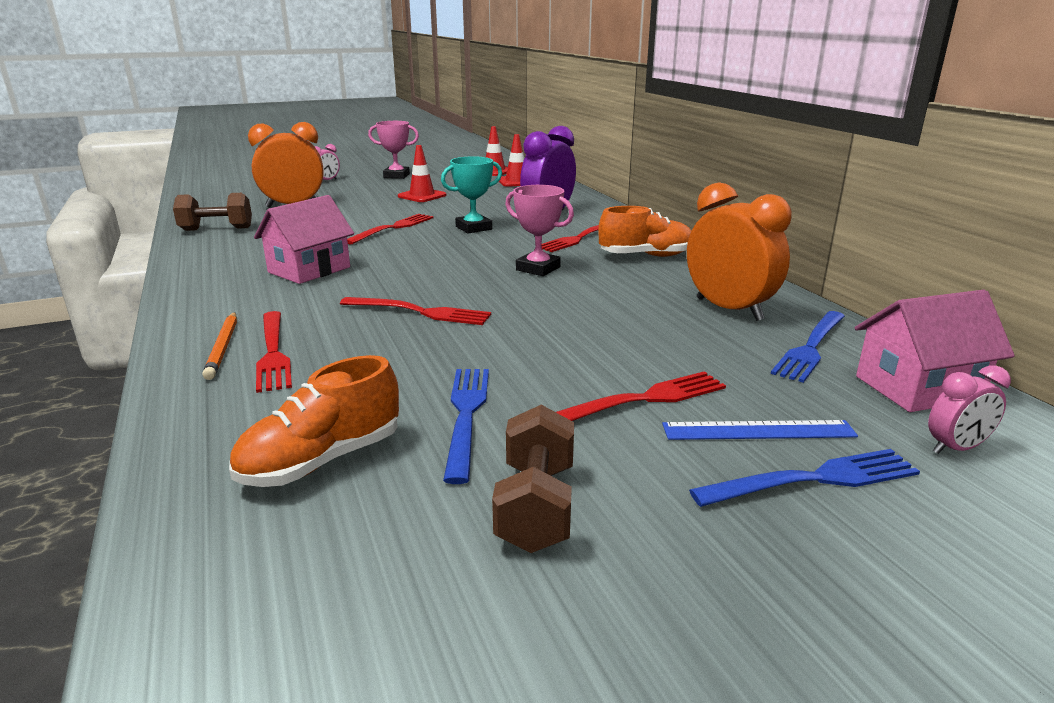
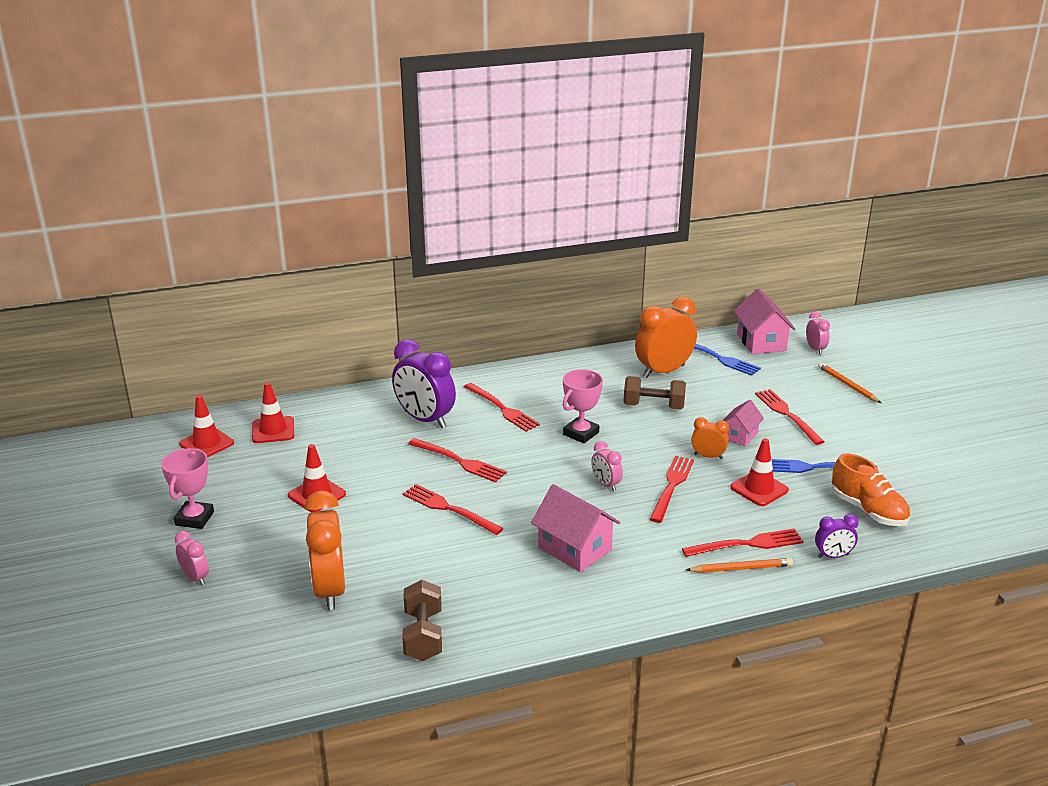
camera: 85 degrees left, 5 degrees up
(209, 415) = (833, 556): none -> purple clock
(406, 366) = (759, 489): none -> red traffic cone
(427, 280) = (606, 484): none -> pink clock
(474, 228) = (460, 461): turquoise trophy -> red fork
(494, 334) = (708, 456): none -> orange clock
(536, 507) = (886, 451): brown dumbbell -> brown dumbbell (653, 406)
(559, 357) = (740, 435): none -> pink house
(646, 256) = (555, 385): orange shoe -> none
(758, 430) = (811, 389): blue ruler -> none
(814, 479) = (847, 385): blue fork -> orange pencil

